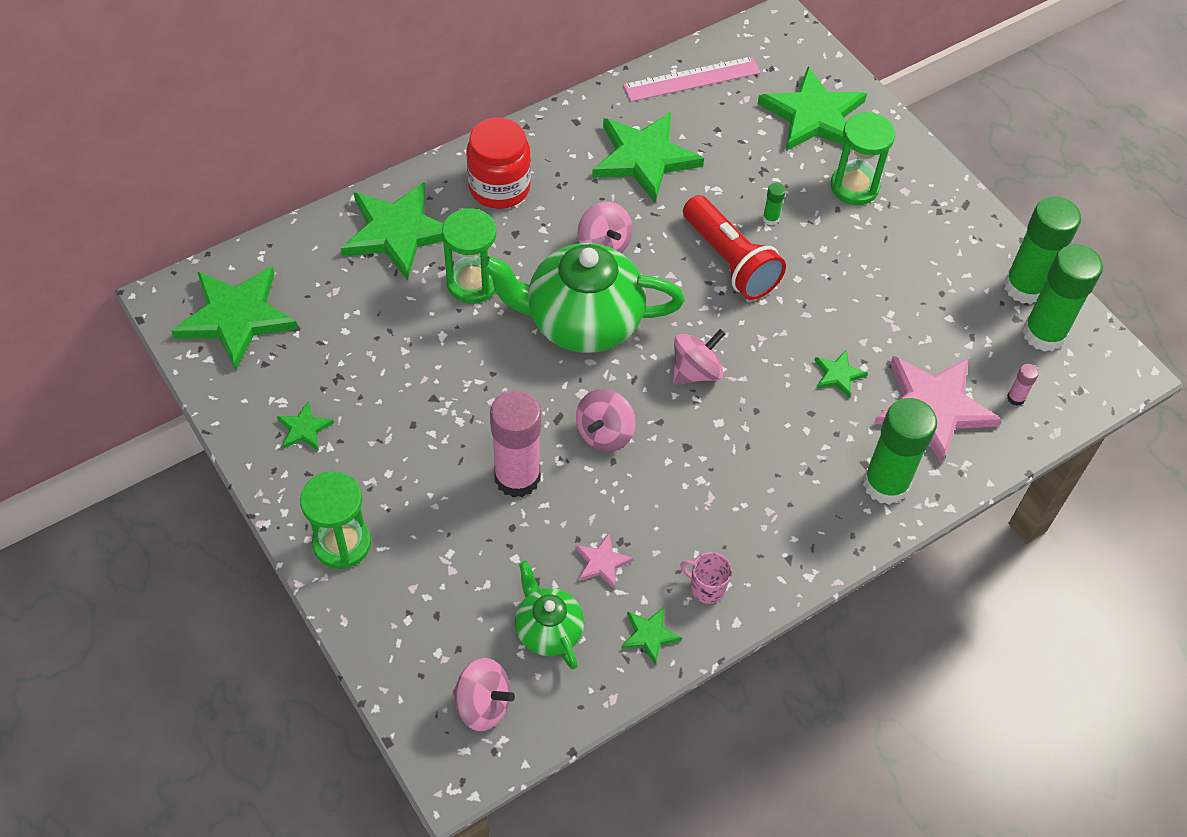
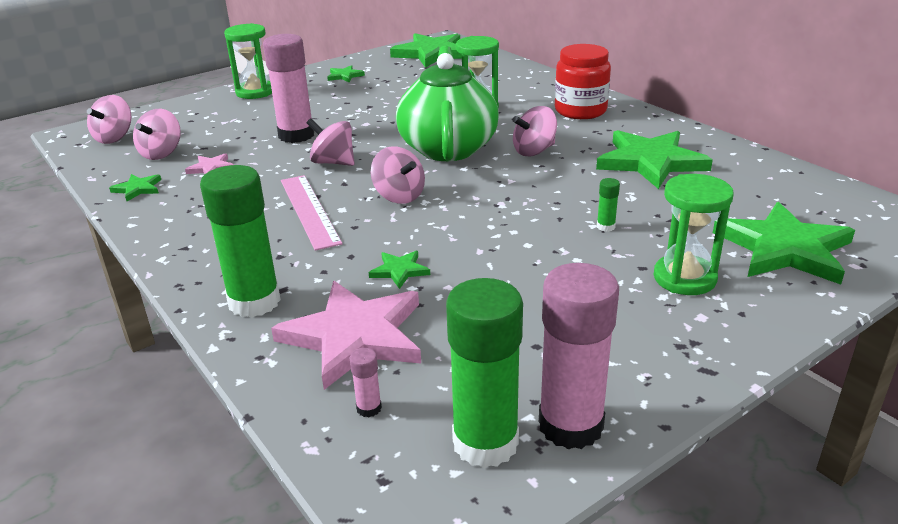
camera: 90 degrees right, 25 degrees down
(397, 232) = (519, 84): green star -> none
(548, 630) = (161, 153): green teapot -> pink spinning top
(692, 79) = (778, 178): pink ruler -> pink ruler (309, 210)
(706, 588) = (170, 210): pink mug -> none
(730, 261) = (538, 207): red flashlight -> none
(1024, 287) = (570, 425): green glue stick -> pink glue stick

